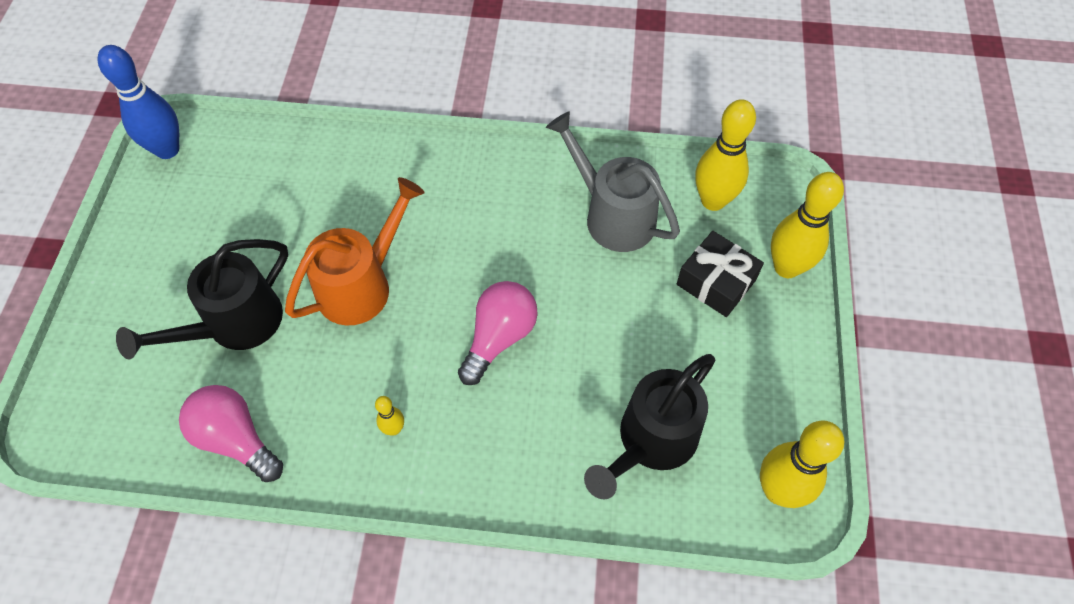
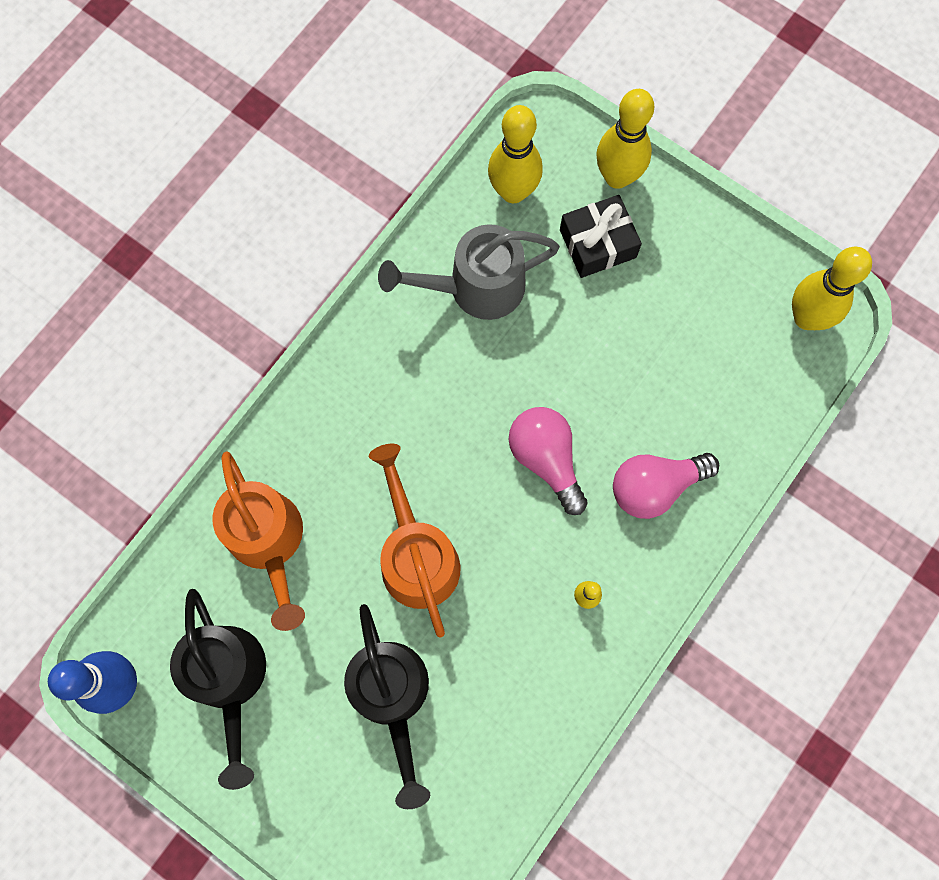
camera: 60 degrees left, 15 degrees up
(236, 439) = (517, 743): pink light bulb -> pink light bulb (655, 487)
(319, 184) = (269, 543): none -> orange watering can
(650, 442) = (714, 390): black watering can -> black watering can (230, 681)

